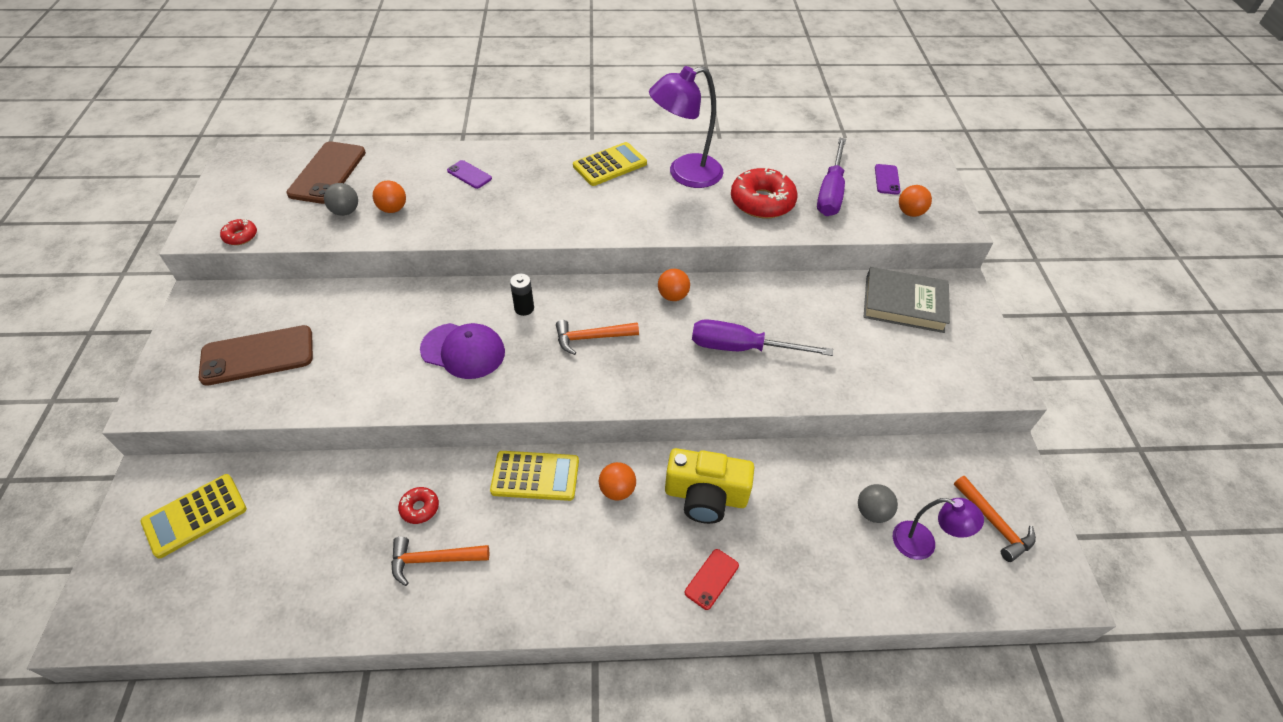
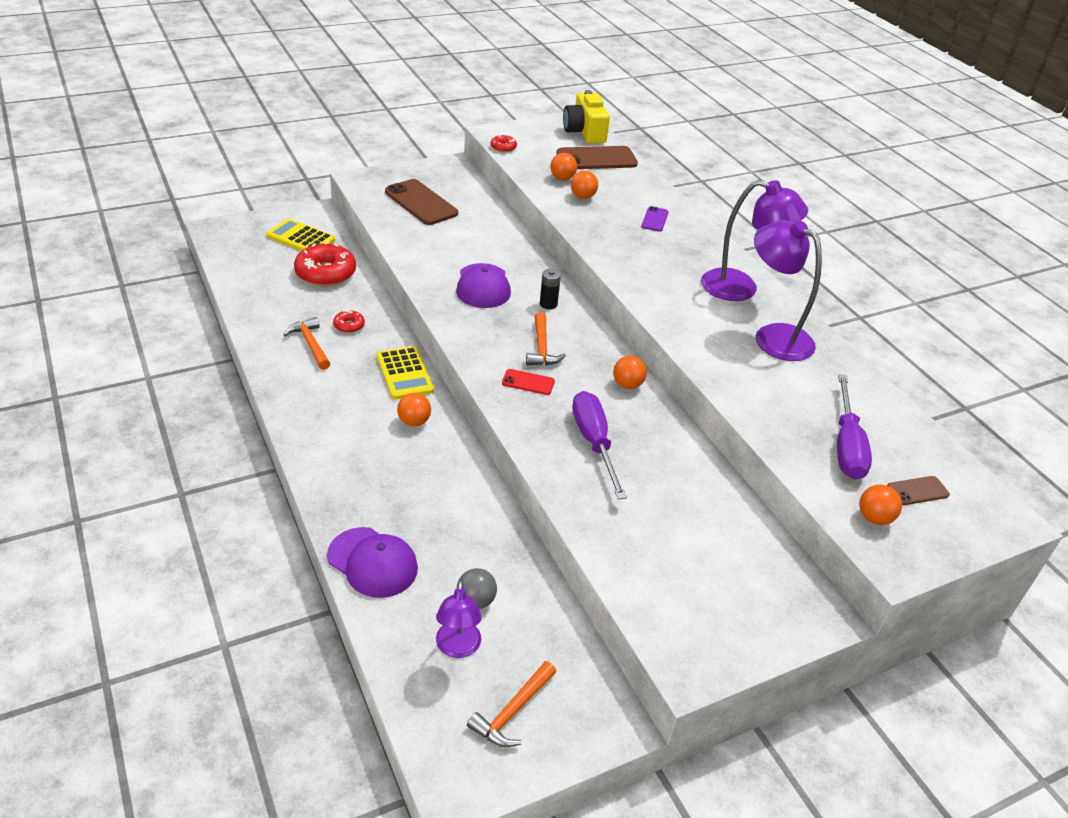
camera: 65 degrees right, 10 degrees down
(345, 211) = (562, 178): grey ball -> orange ball
(591, 338) = (542, 348): orange hammer -> orange hammer turned 150 degrees counterclockwise
(610, 165) = (741, 288): yellow calculator -> purple lamp
(705, 496) = (435, 477): yellow camera -> yellow camera (585, 132)
(711, 579) = (355, 497): red phone -> red phone (528, 382)
(762, 202) = (781, 396): red donut -> red donut (325, 273)
(807, 586) = (372, 562): none -> purple cap
(830, 192) = (846, 445): purple screwdriver -> purple screwdriver turned 75 degrees counterclockwise
(887, 179) = (917, 491): purple phone -> brown phone
(904, 304) = (751, 562): grey book -> none

